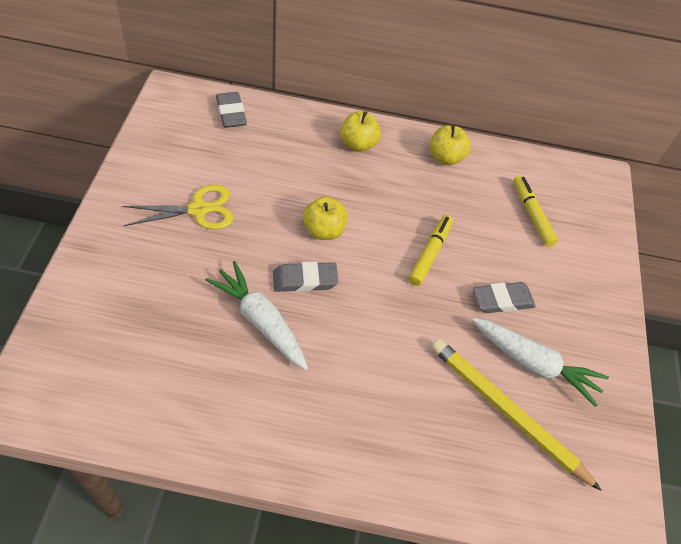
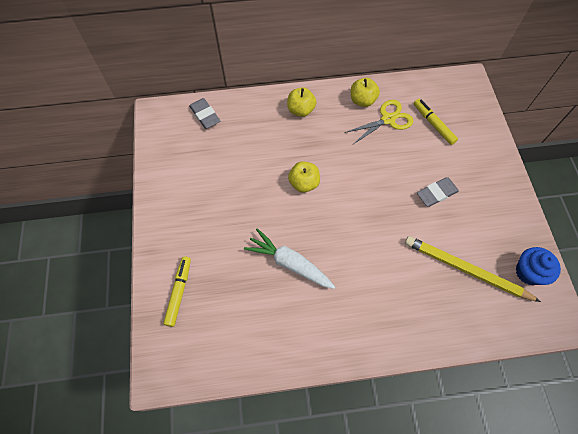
camera: 10 degrees left, 10 degrees up
(199, 209) = (215, 197): yellow scissors -> yellow scissors (388, 119)
(305, 280) = (306, 224): grey eraser -> none
(430, 253) = (378, 176): yellow marker -> yellow marker (179, 292)
(534, 364) = (472, 231): white carrot -> none
(598, 446) = (528, 272): none -> blue cupcake

